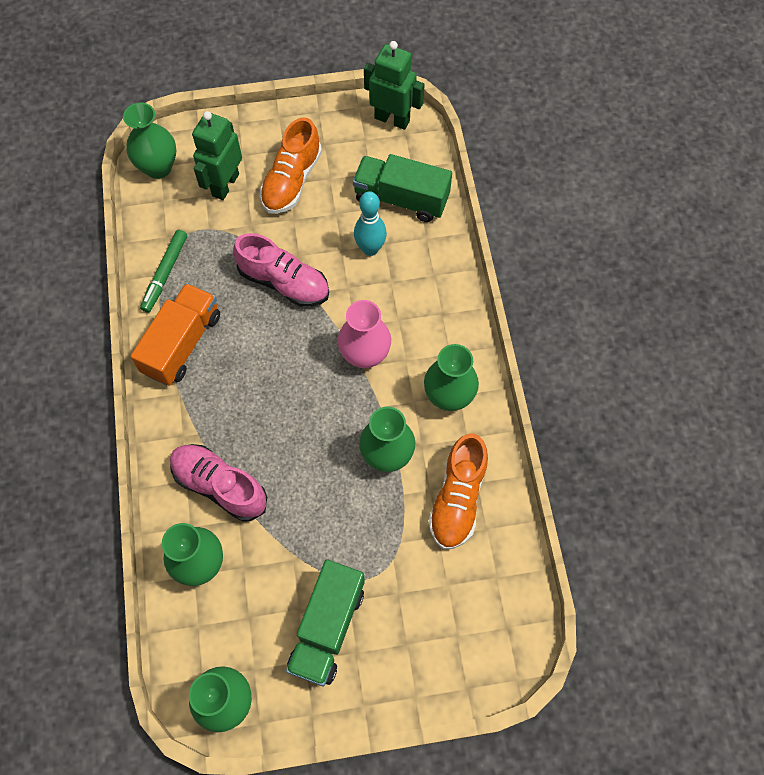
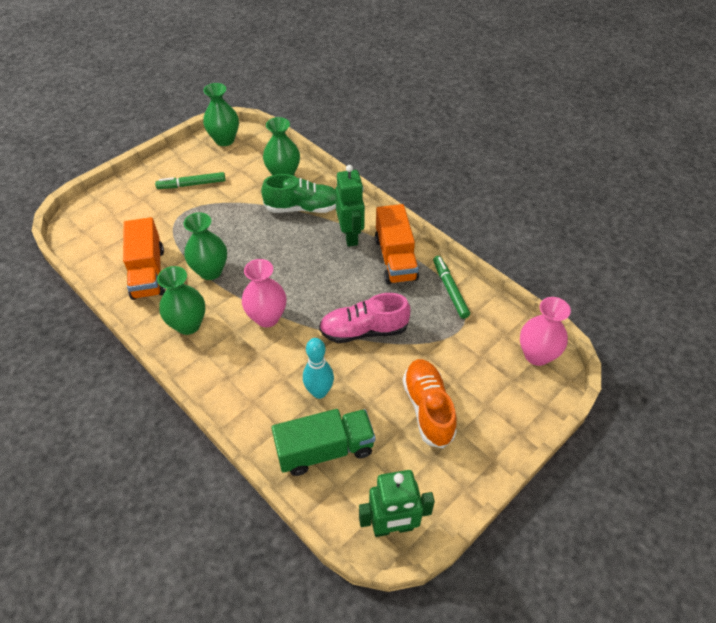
camera: 145 degrees right, 15 degrees down
(158, 167) = (537, 355): green vase -> pink vase
(220, 486) = (303, 208): pink shoe -> green shoe
(225, 185) = (475, 373): green robot -> green robot (350, 236)
(327, 628) = (192, 184): green truck -> green marker
(457, 498) = (148, 273): orange shoe -> orange truck

